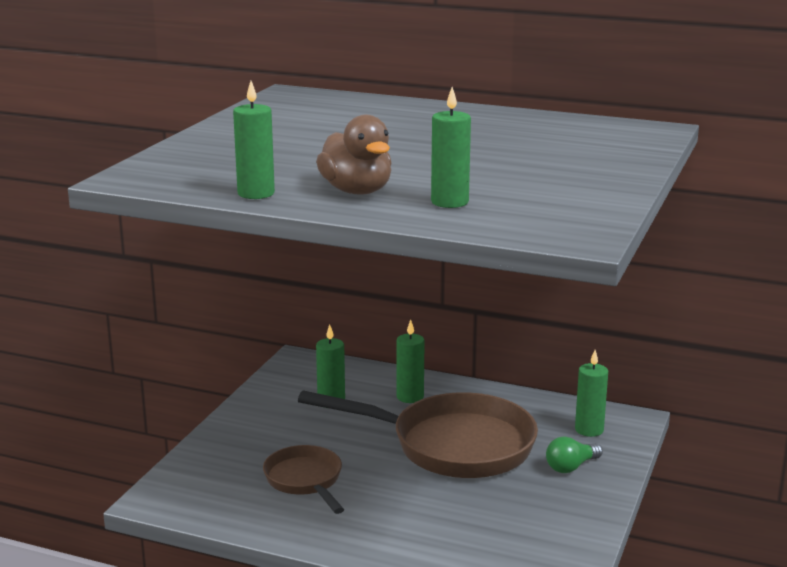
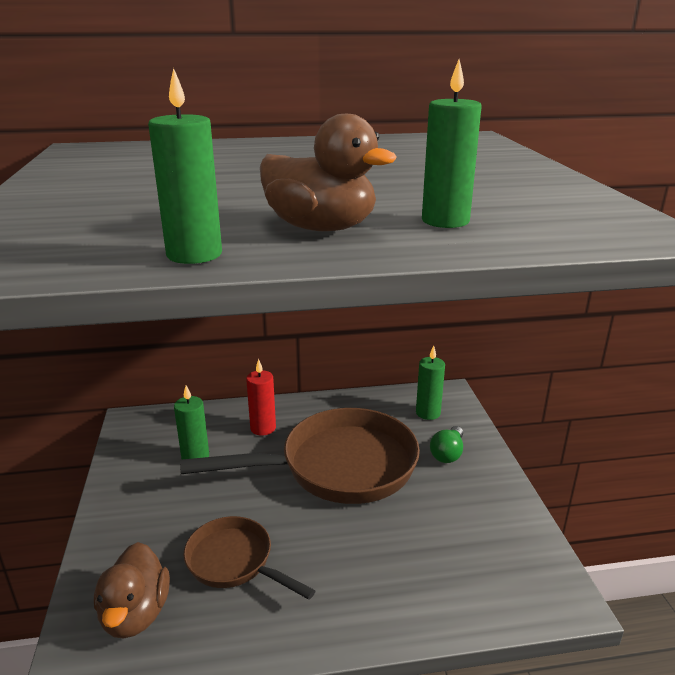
camera: 30 degrees left, 5 degrees up
(211, 486) = (135, 614): none -> brown duck
(410, 397) = (263, 428): green candle -> red candle

